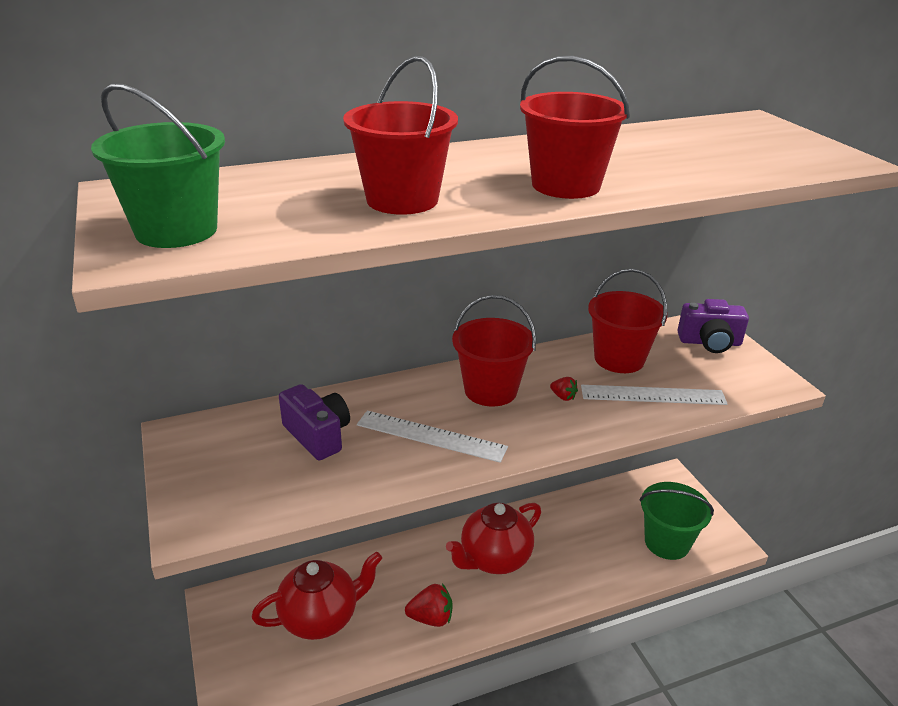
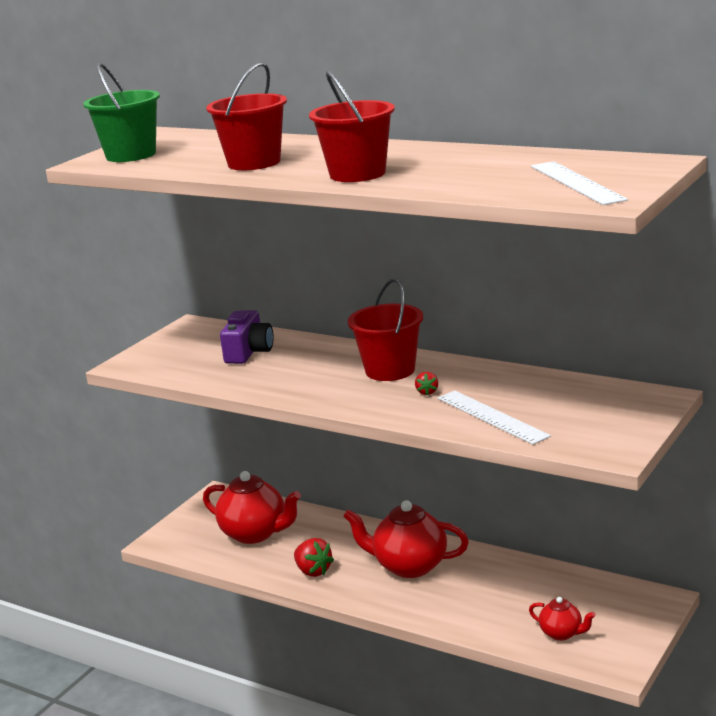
camera: 55 degrees right, 10 degrees down
(431, 436) = (303, 377): white ruler -> white ruler (576, 183)
(619, 359) = (523, 389): red bucket -> none
(667, 542) = (562, 633): green bucket -> red teapot
(709, 342) = (628, 408): purple camera -> none

